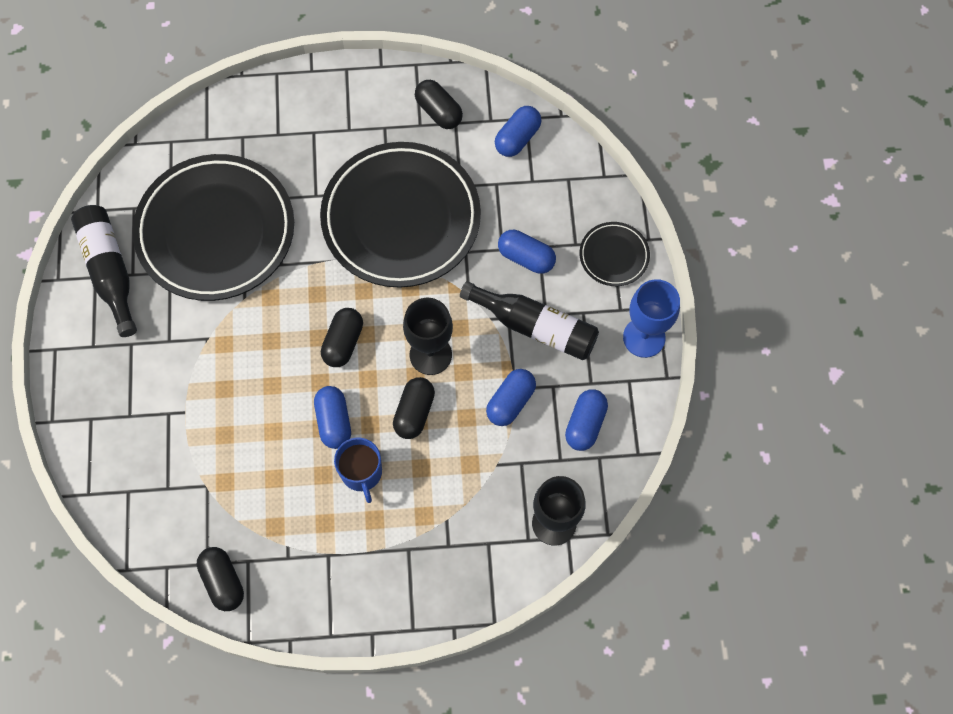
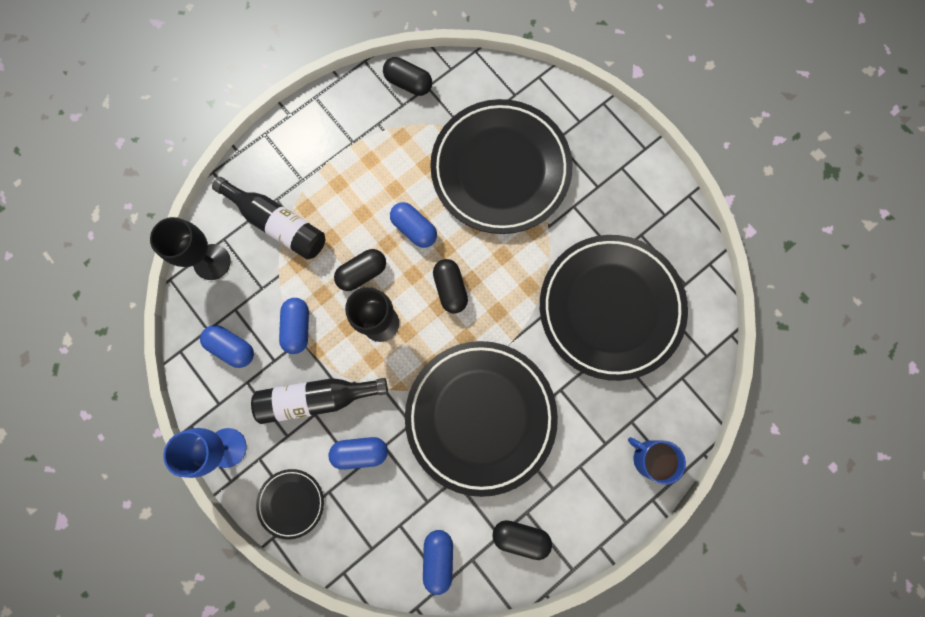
camera: 145 degrees right, 10 degrees up
(109, 271) = (659, 226): black bottle -> black bottle (278, 224)
(206, 423) = (500, 170): none -> black plate
(361, 473) = (369, 207): blue mug -> blue mug (650, 458)
(414, 412) = (362, 273): black capsule -> black capsule turned 75 degrees clockwise
(585, 424) = (232, 347): blue capsule -> blue capsule turned 45 degrees counterclockwise

